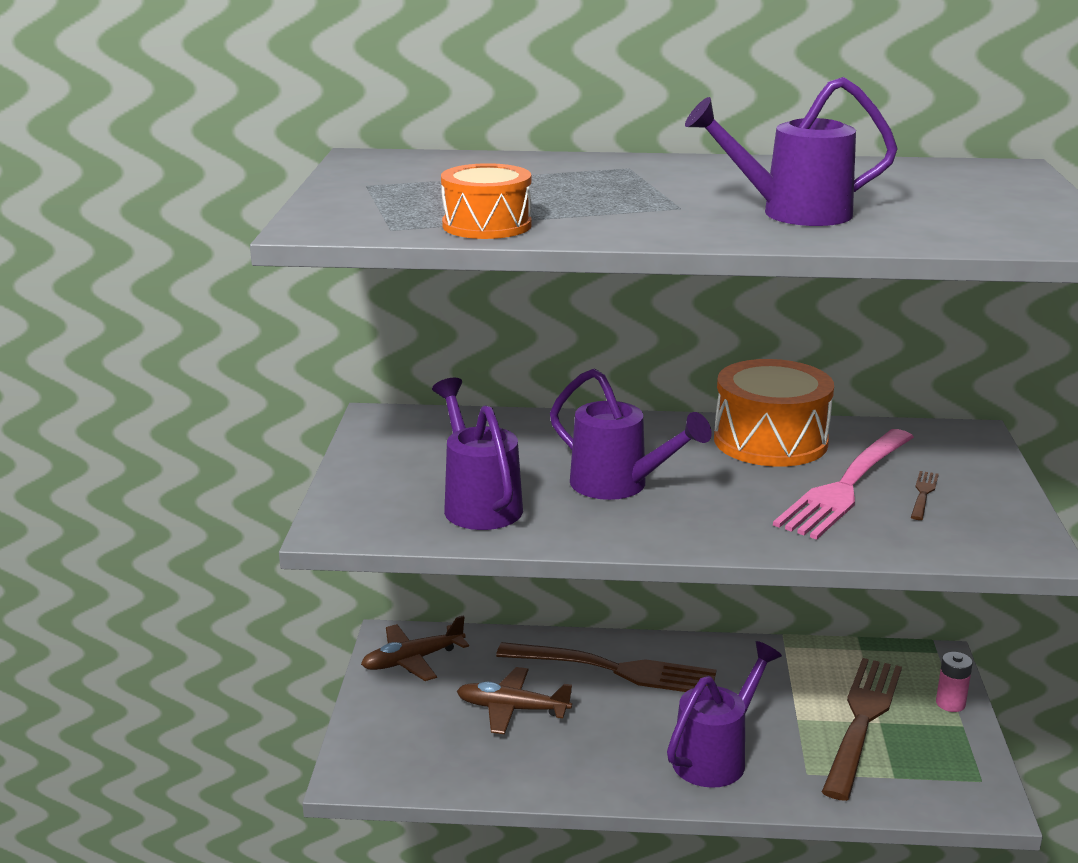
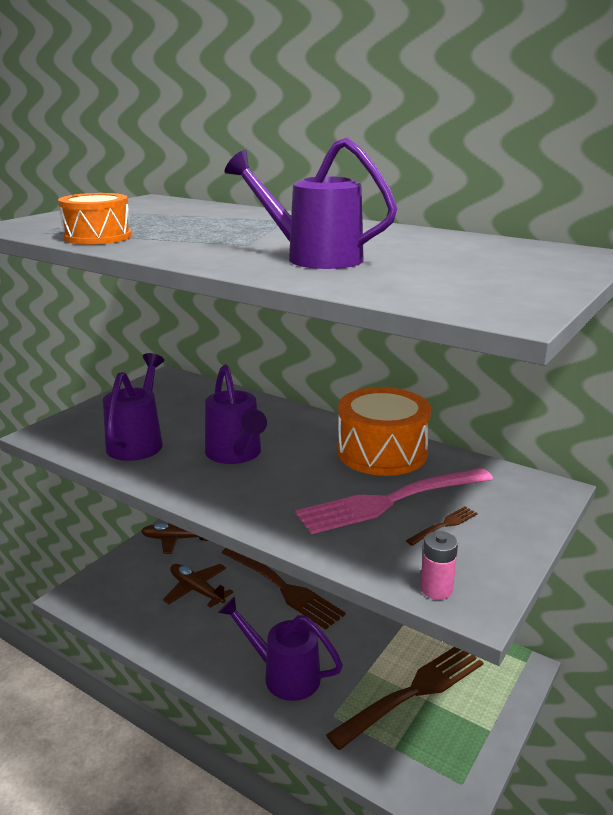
camera: 30 degrees right, 0 degrees up
(716, 757) = (284, 675): purple watering can -> purple watering can turned 135 degrees counterclockwise
(950, 703) = (497, 707): pink battery -> pink battery (436, 589)

